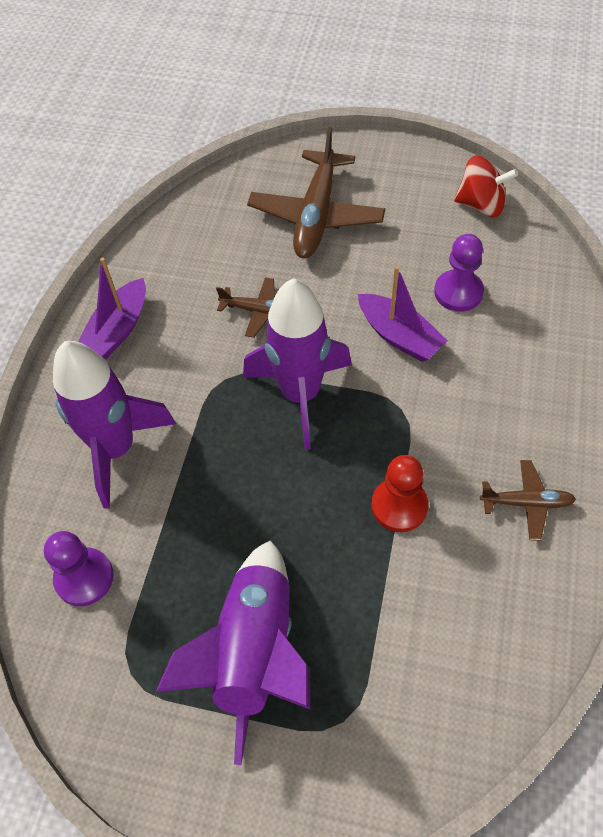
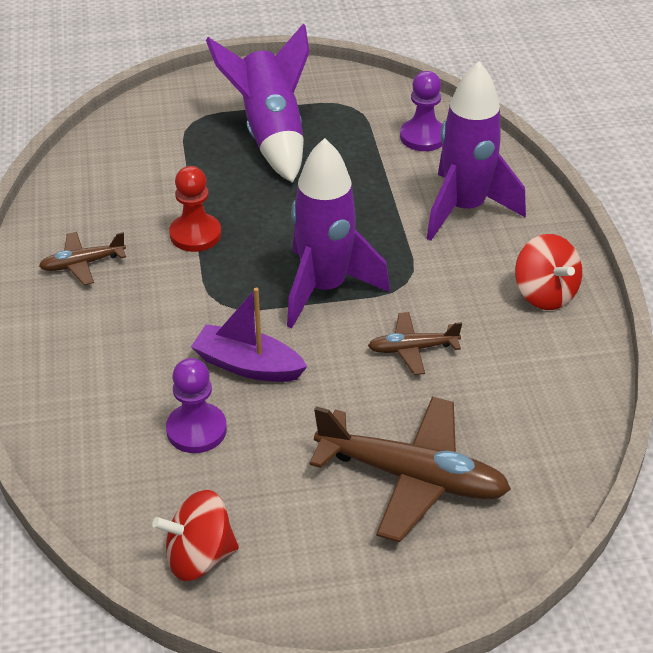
camera: 155 degrees right, 15 degrees down
(118, 329) = (545, 294): purple boat -> red spinning top
(316, 215) = (412, 477): brown plane -> brown plane turned 120 degrees clockwise

